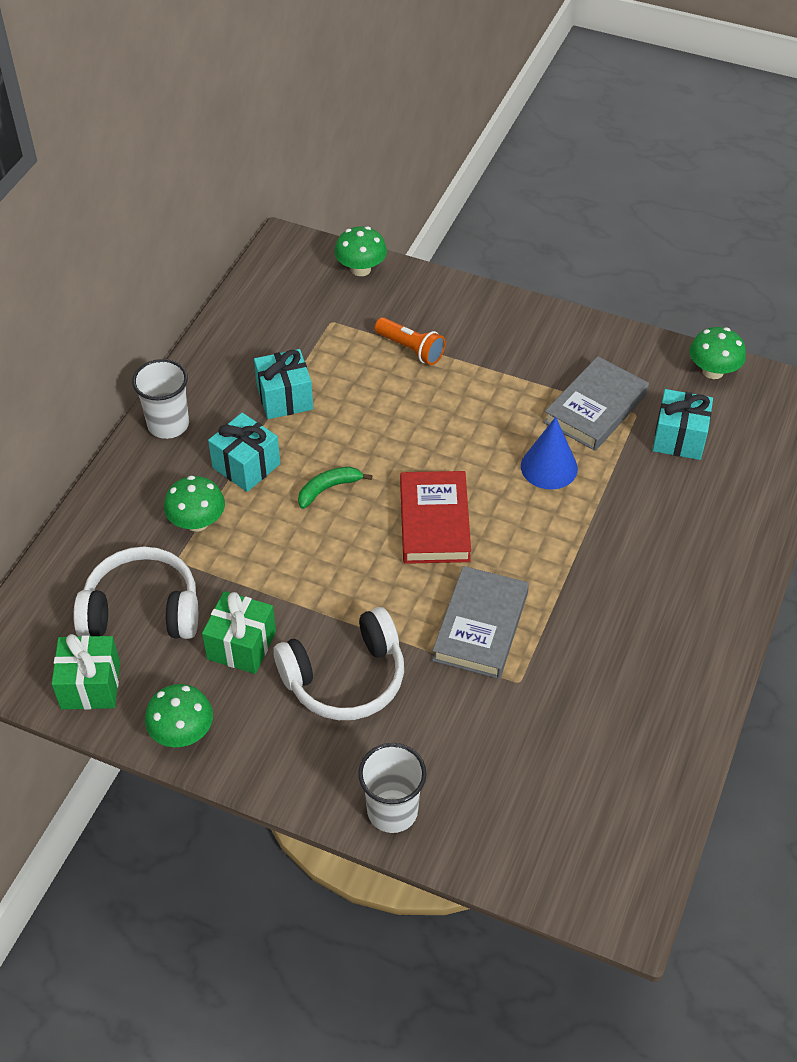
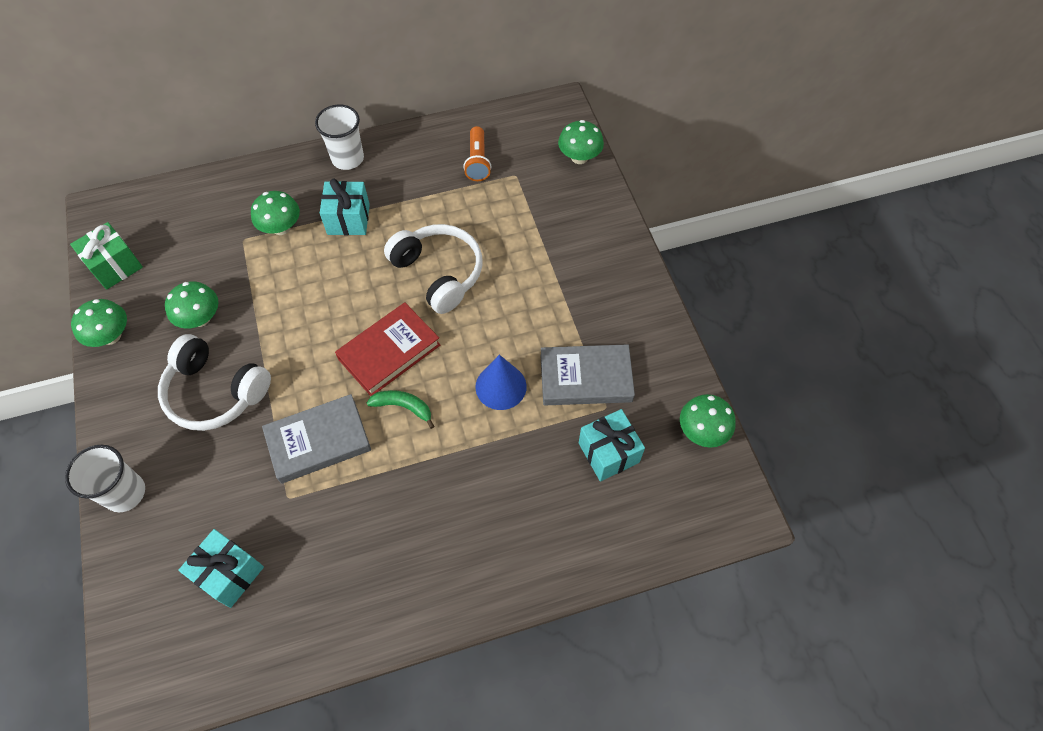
camera: 50 degrees right, 10 degrees up
(142, 610) = (190, 250): white headphones -> white headphones (439, 273)
(241, 645) = (200, 318): green gift -> green mushroom
(285, 398) = (424, 198): turquoise gift -> turquoise gift (229, 573)
(328, 488) = (367, 274): green banana -> green banana (404, 407)
(410, 349) = (534, 233): orange flashlight -> orange flashlight (477, 161)

